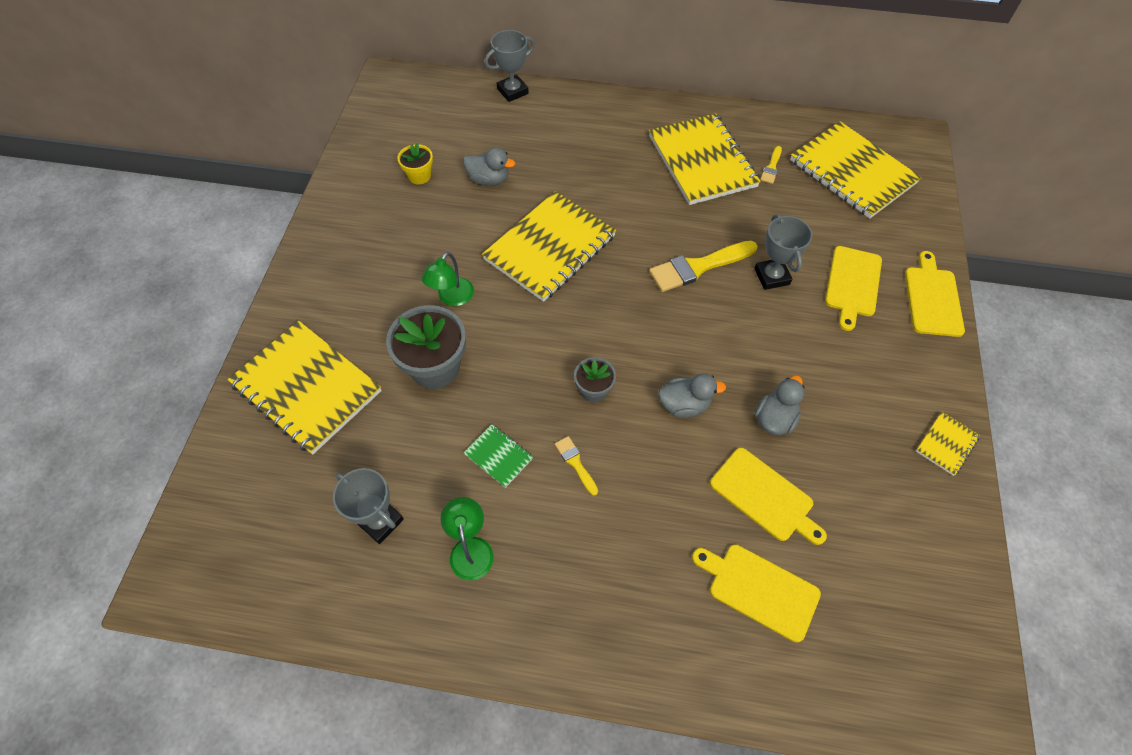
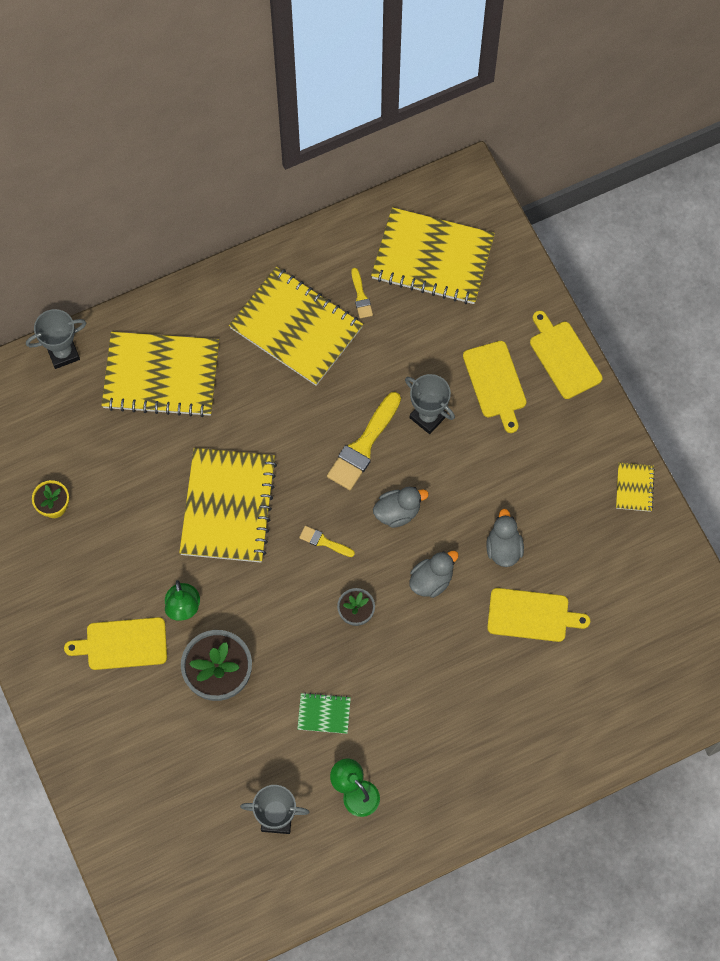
camera: 35 degrees left, 10 degrees up
(307, 388) = (133, 761): yellow notebook -> yellow notebook (161, 375)
(489, 179) = (121, 470): grey duck -> grey duck (397, 512)
(512, 91) = (63, 353): grey trophy -> grey trophy turned 45 degrees clockwise
(575, 463) = (383, 681): yellow brush -> yellow brush (324, 542)
(759, 589) = (566, 686): yellow cutting board -> yellow cutting board (122, 644)

